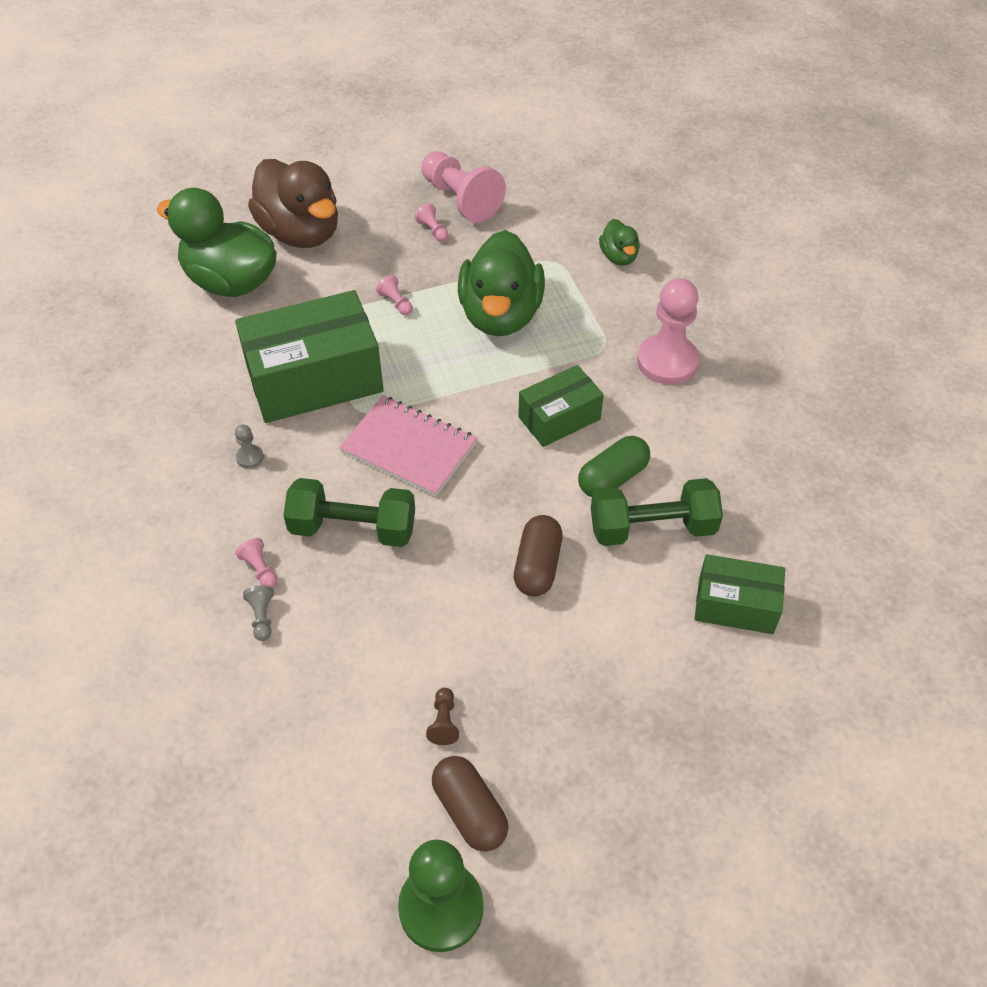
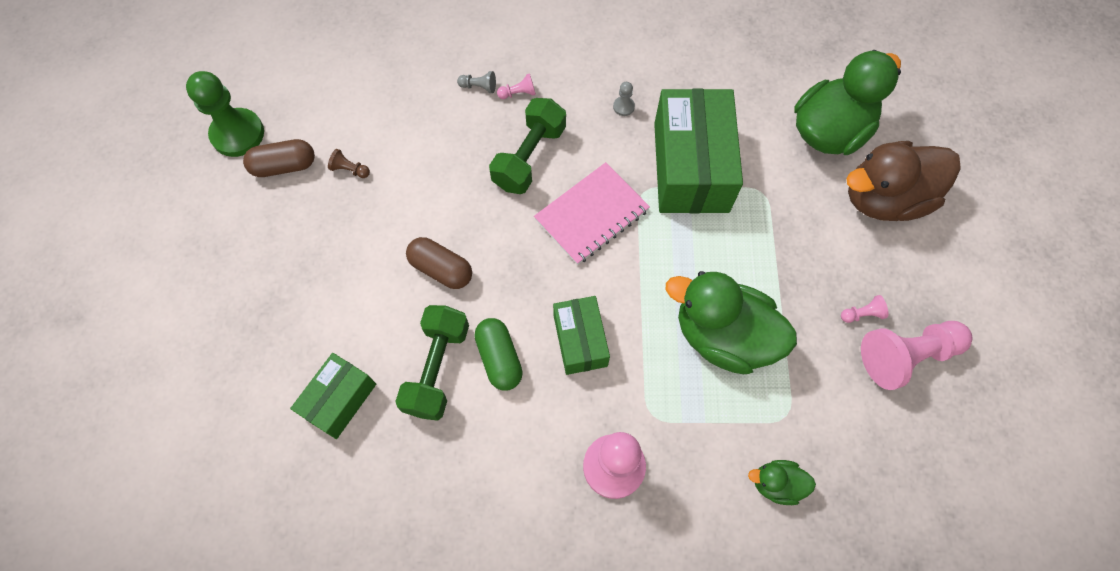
camera: 110 degrees right, 15 degrees up
(396, 303) = (765, 252): pink pawn -> none

